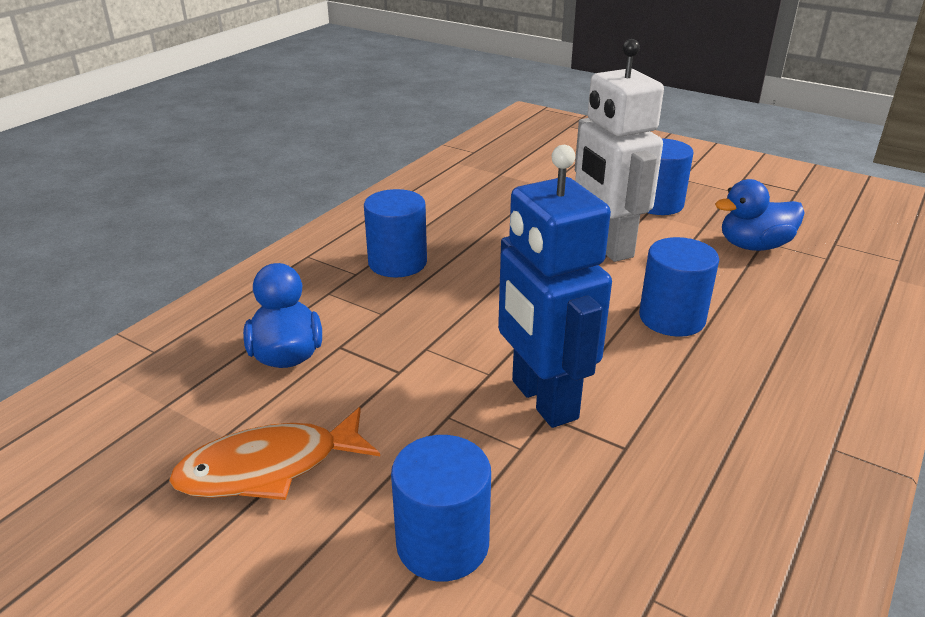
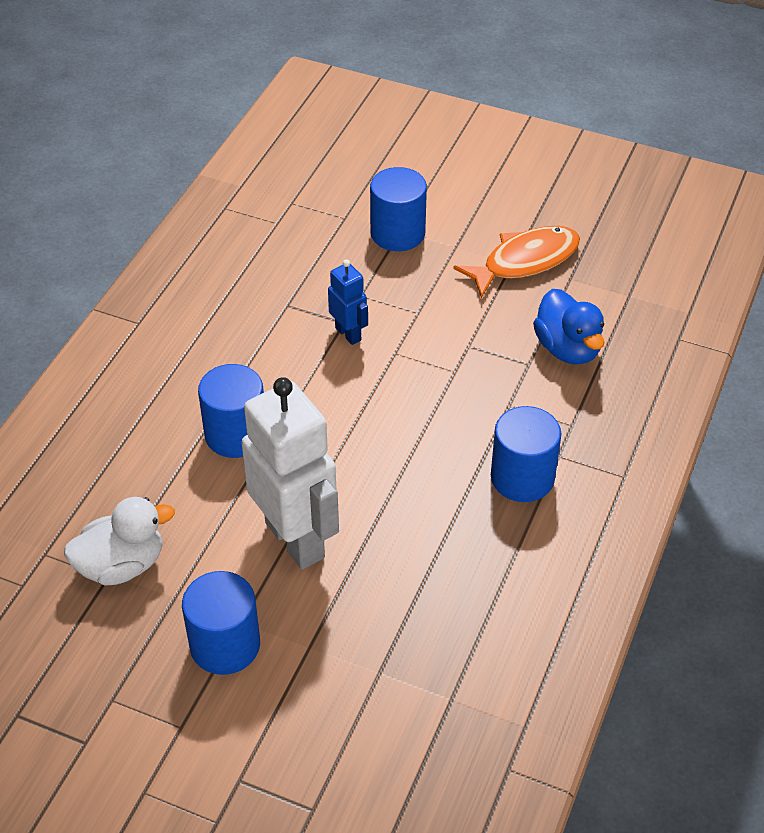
camera: 170 degrees right, 15 degrees up
(543, 400) = (348, 334): blue robot -> blue robot, size x0.48
(754, 246) = (122, 565): blue duck -> white duck

